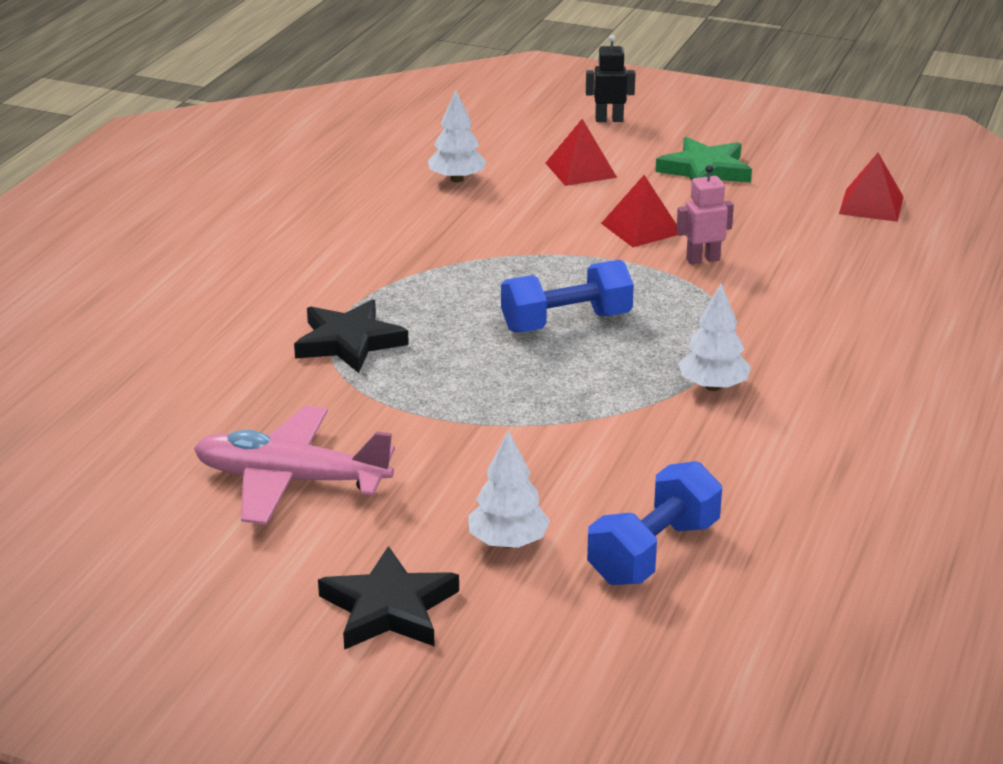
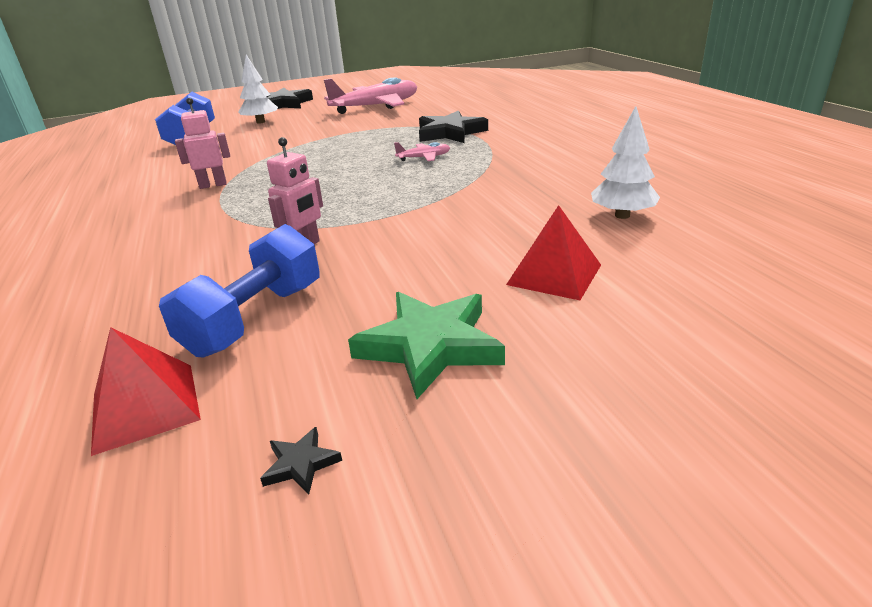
camera: 140 degrees right, 0 degrees up
(456, 312) = (424, 158): none -> pink plane
(566, 322) = (350, 177): blue dumbbell -> blue dumbbell (255, 319)
(609, 120) = (686, 366): black robot -> none
(641, 228) = (395, 247): red pyramid -> none
(713, 386) = (213, 185): white tree -> pink robot
(811, 159) = (300, 464): none -> black star

